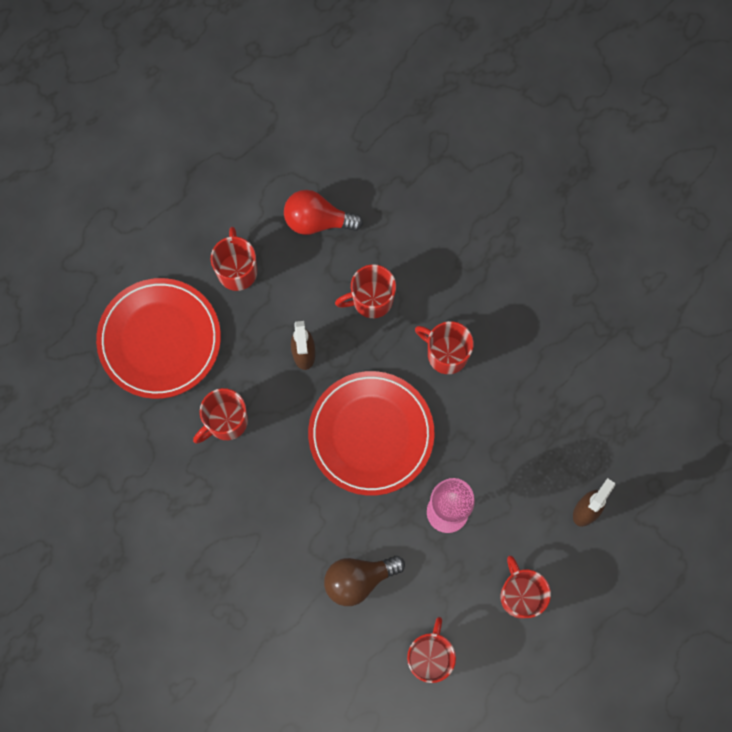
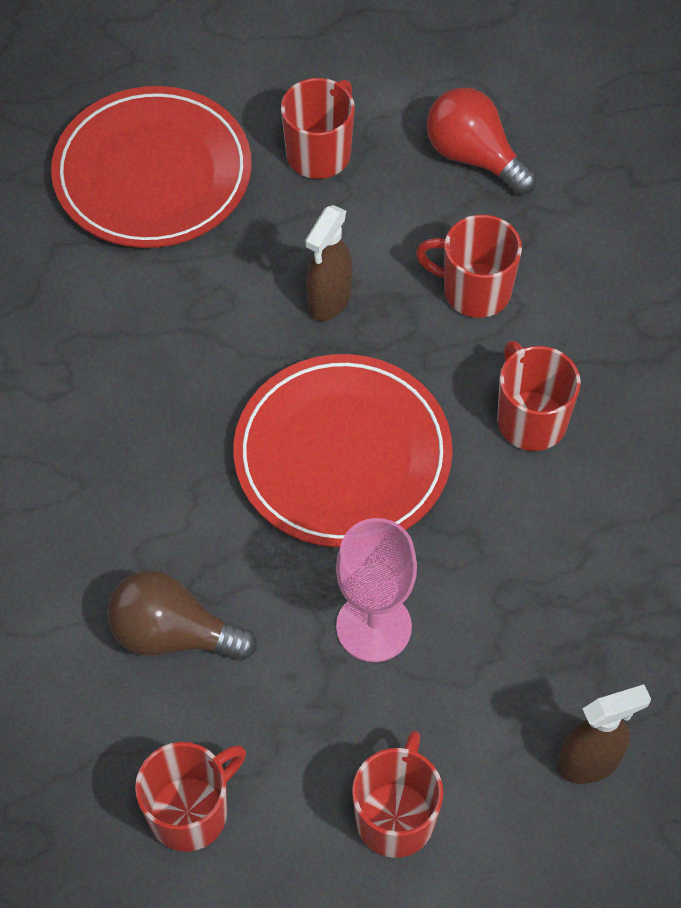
camera: 35 degrees right, 15 degrees down
(226, 421) = (157, 319): red mug -> none

